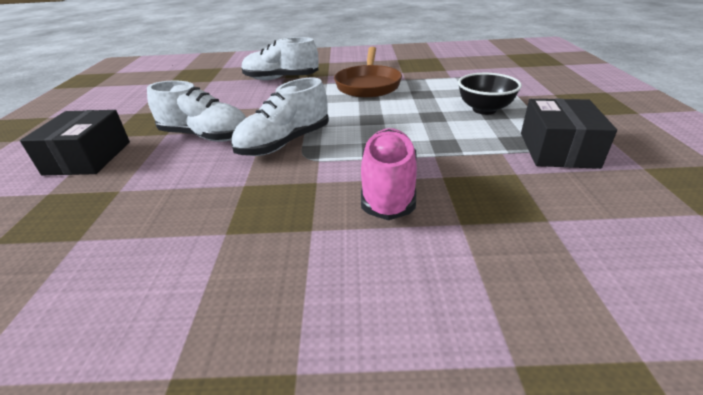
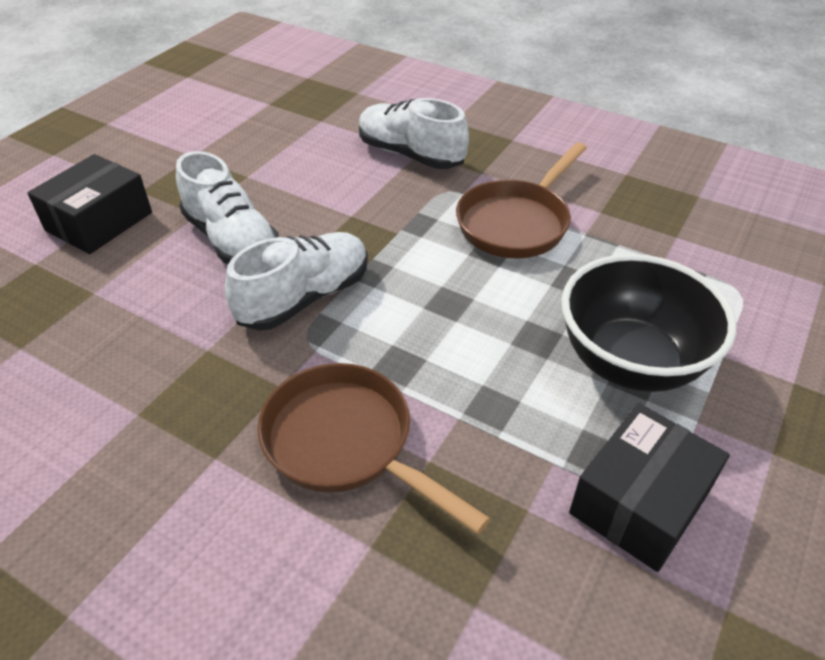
camera: 30 degrees right, 10 degrees up
(284, 143) = (304, 298): white shoe -> white shoe turned 150 degrees clockwise
(388, 188) = (346, 444): pink shoe -> brown pan
(484, 109) = (630, 362): black bowl -> black bowl, size x1.57

